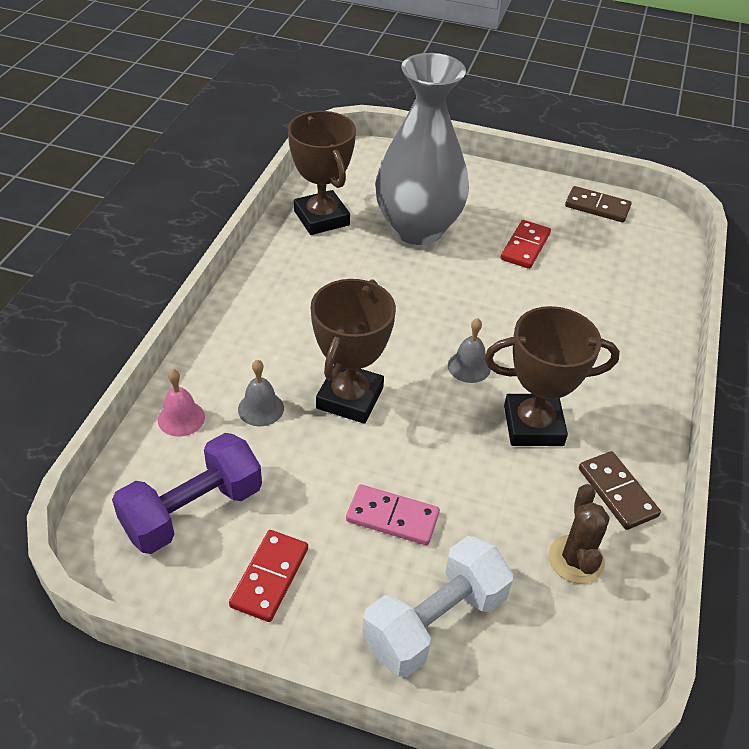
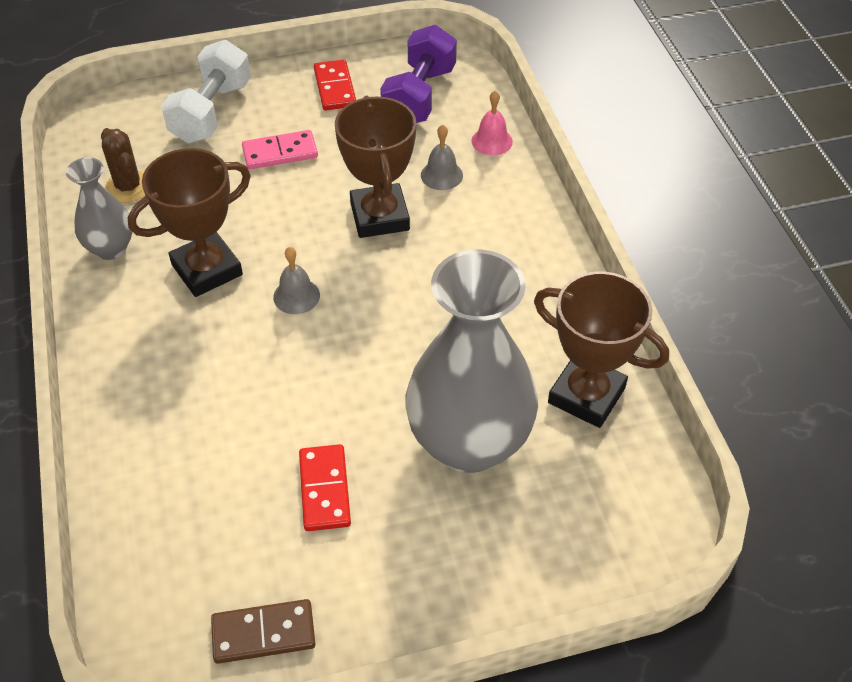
camera: 150 degrees right, 5 degrees up
(617, 492) = (111, 248): brown domino -> grey vase

